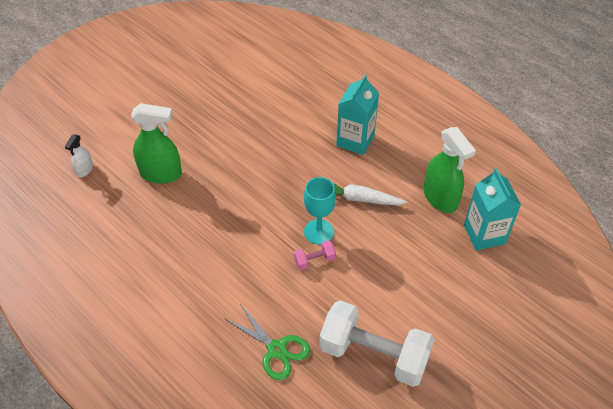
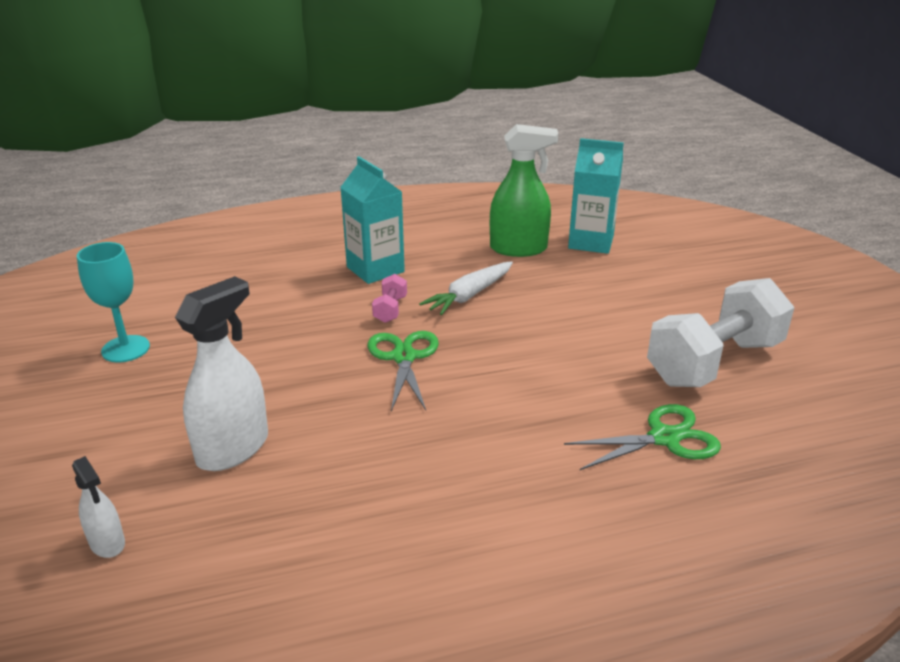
camera: 60 degrees left, 20 degrees down
(161, 174) = (233, 448): green spray bottle -> white spray bottle
(274, 200) = (404, 357): none -> green scissors
(314, 260) = (536, 358): pink dumbbell -> pink dumbbell (390, 309)
(318, 232) = (492, 340): turquoise goblet -> turquoise goblet (125, 349)

